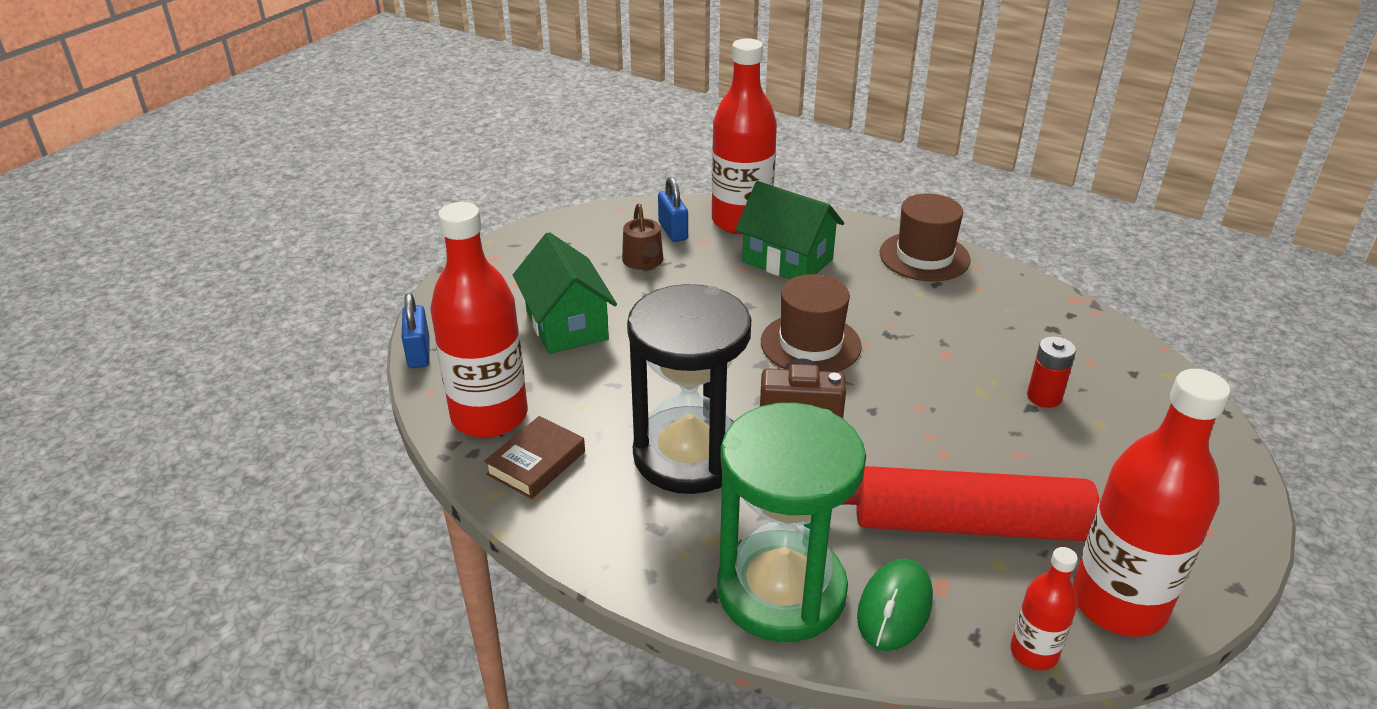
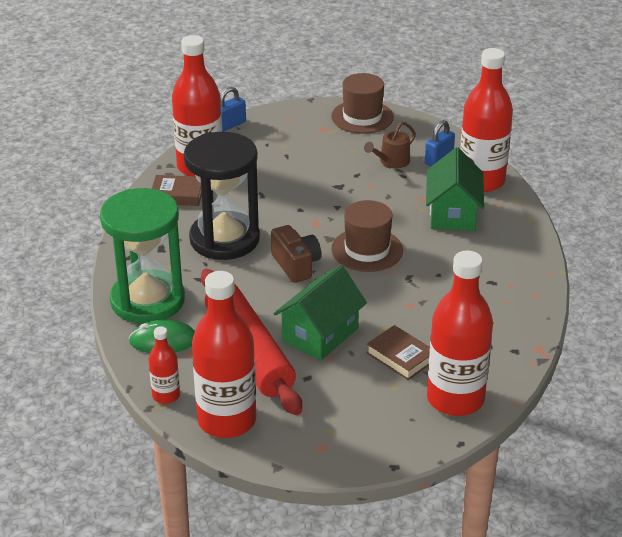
camera: 60 degrees right, 0 degrees up
(567, 325) = (300, 159): green house -> green house (320, 334)
(924, 256) = (522, 268): brown hat -> brown hat (362, 117)
(1044, 397) = (400, 357): red battery -> brown book
(1143, 386) = (455, 399): none -> red bottle

